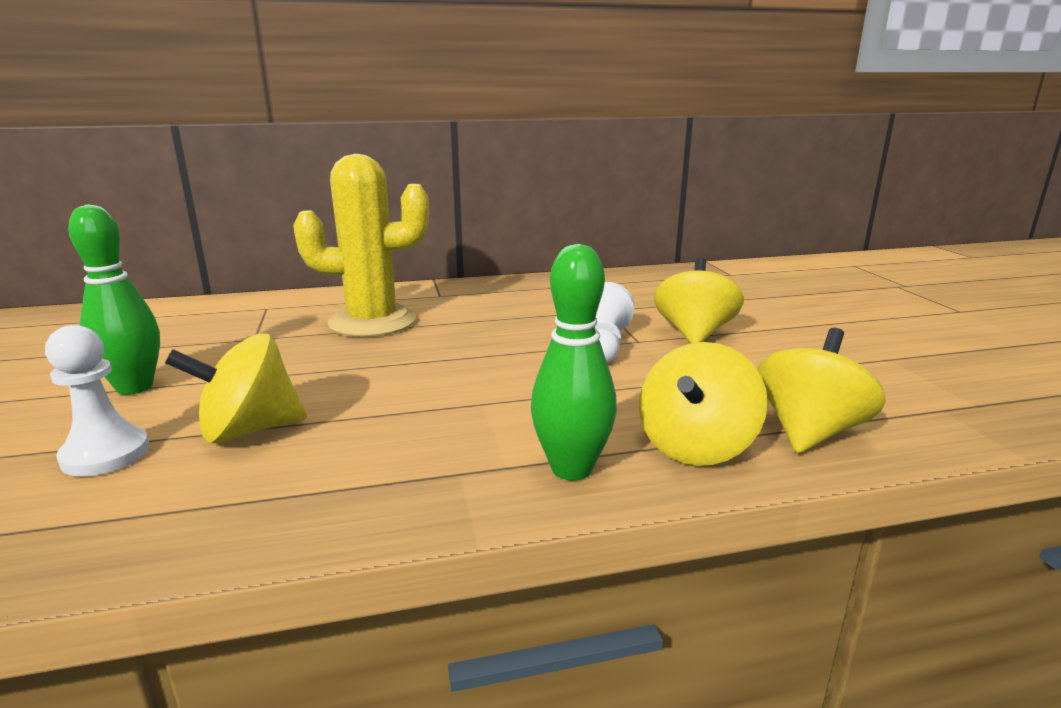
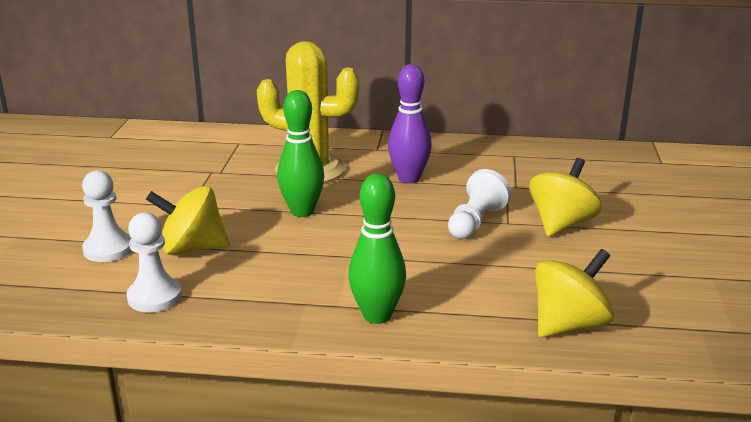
camera: 20 degrees right, 5 degrees up
(134, 387) = (133, 202): green bowling pin -> green bowling pin (302, 211)
(209, 511) = (154, 297): none -> white pawn
(495, 316) = (409, 178): none -> purple bowling pin
(696, 446) = (474, 318): yellow spinning top -> none

